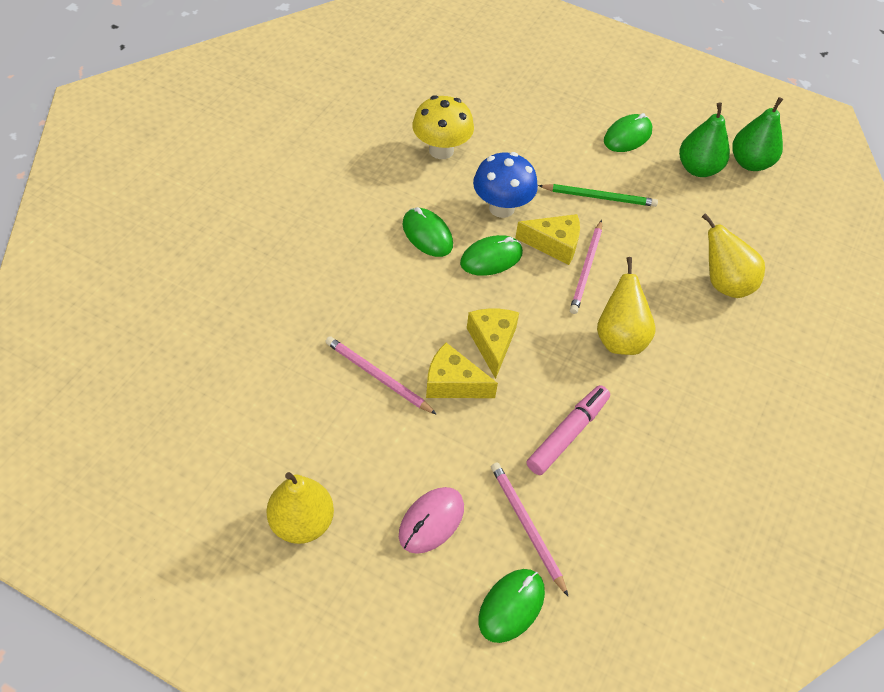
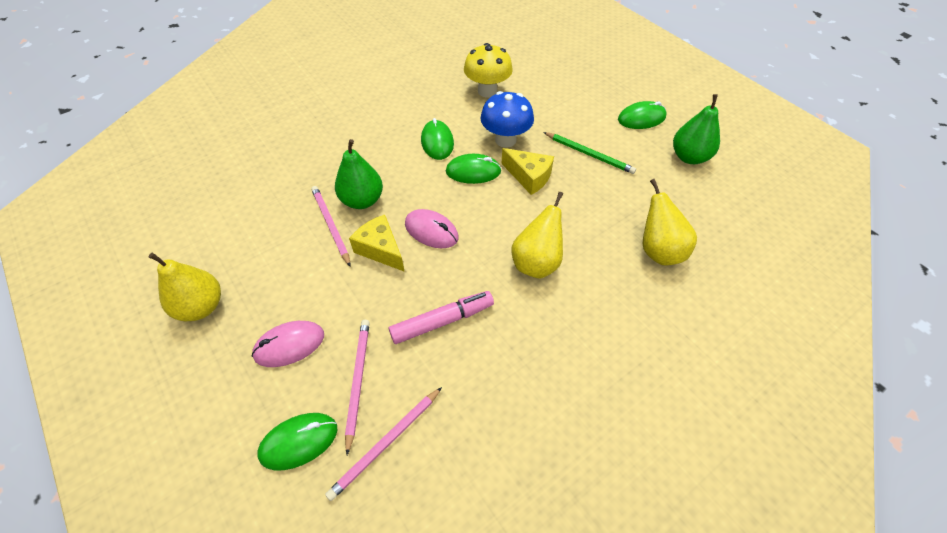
camera: 30 degrees right, 0 degrees up
(492, 343) = (431, 231): yellow cheese -> pink mouse
(586, 269) = (543, 202): pink pencil -> pink pencil (386, 443)
(750, 163) = (741, 165): green pear -> green pear (362, 200)

